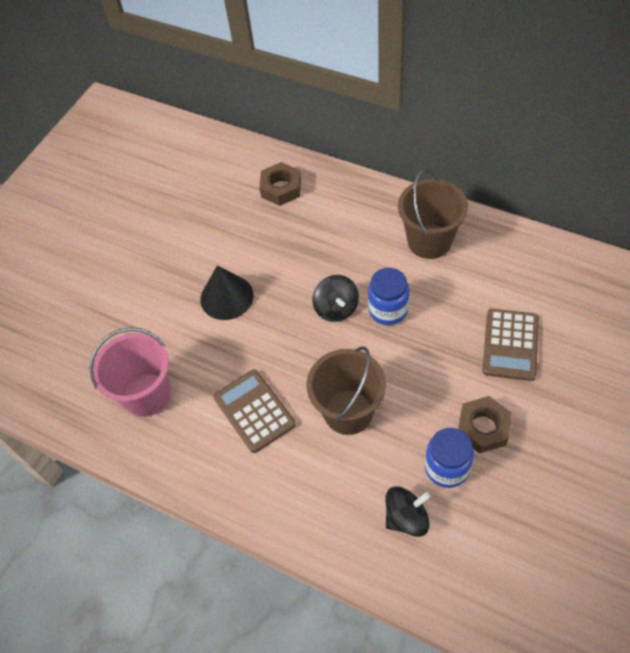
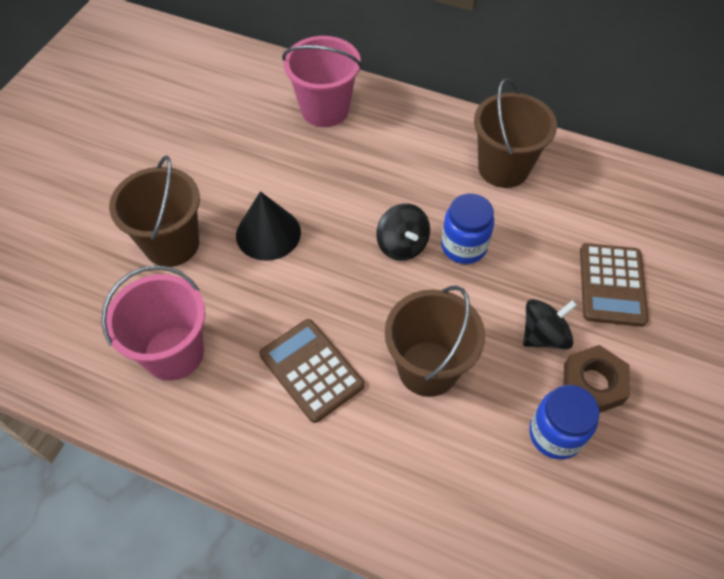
camera: 10 degrees left, 0 degrees up
(148, 305) = (172, 244): none -> brown bucket
(281, 188) = (325, 110): brown nut -> pink bucket
(406, 518) = (513, 499): black spinning top -> black spinning top (543, 335)

